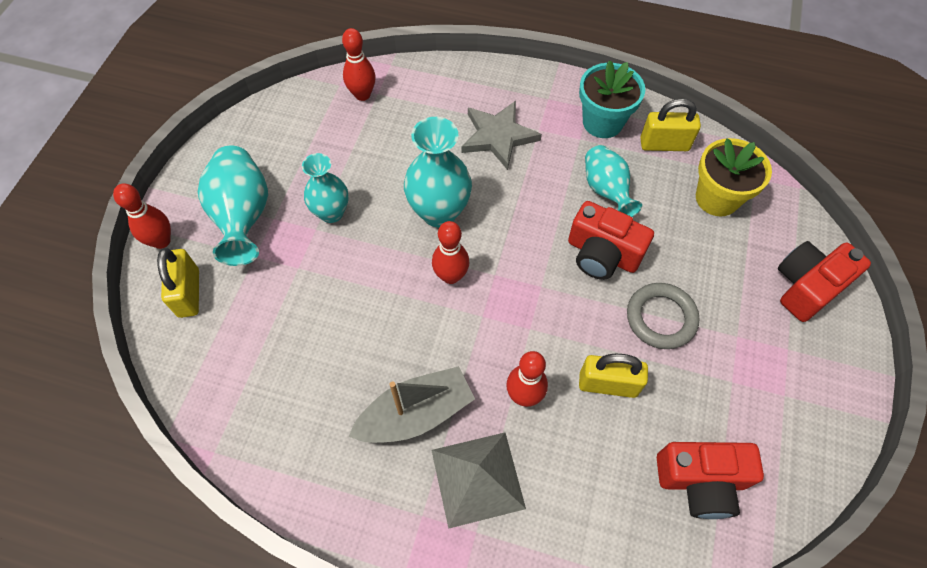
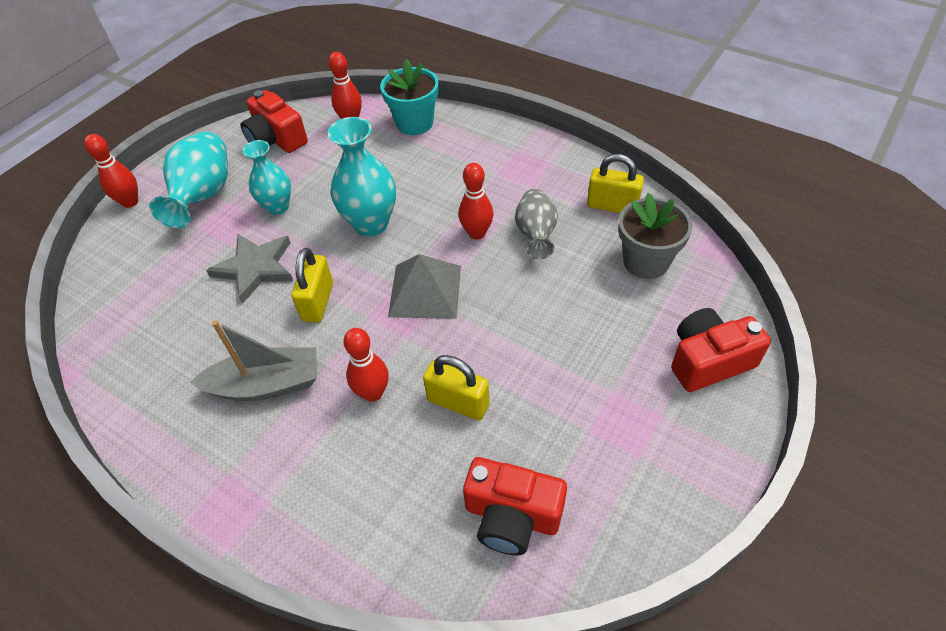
camera: 20 degrees right, 10 degrees down
(189, 293) = (130, 245): yellow padlock -> yellow padlock (318, 302)
(451, 276) = (355, 277): red bowling pin -> red bowling pin (477, 233)
(478, 479) = (294, 455): grey pyramid -> grey pyramid (425, 291)
(498, 136) = (455, 172): grey star -> grey star (255, 268)
(602, 122) = (559, 177): turquoise flower pot -> turquoise flower pot (414, 123)
(602, 254) = (507, 288): red camera -> red camera (276, 139)
(606, 191) = (536, 235): turquoise vase -> grey vase
(661, 318) = (539, 356): grey ring -> none
(717, 198) = (646, 262): yellow flower pot -> grey flower pot

